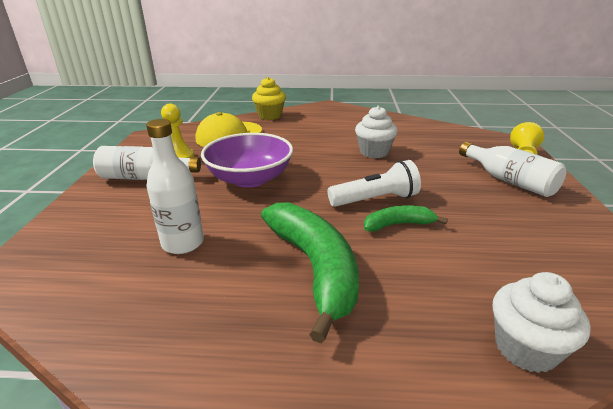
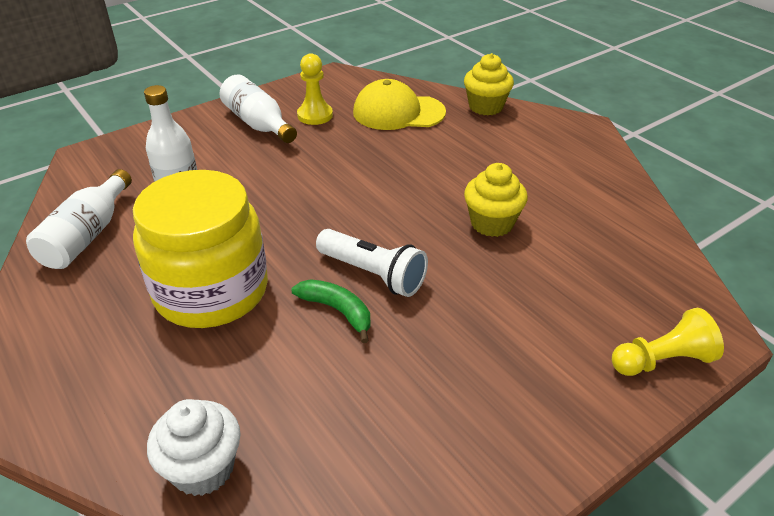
camera: 50 degrees right, 10 degrees up
(250, 179) = (322, 176): purple bowl -> none
(315, 268) = (211, 291): green banana -> yellow jar
(374, 152) = (492, 223): white cupcake -> yellow cupcake
(509, 181) = (558, 366): white bottle -> white bottle (87, 235)

